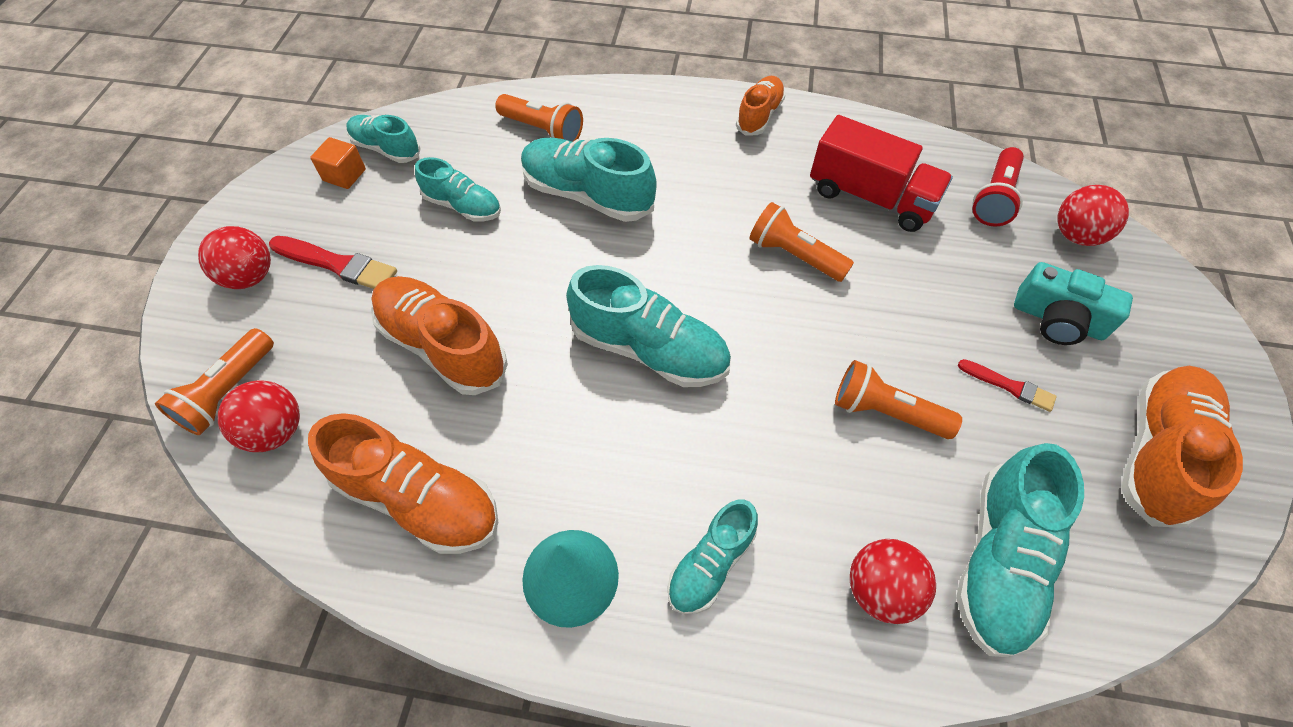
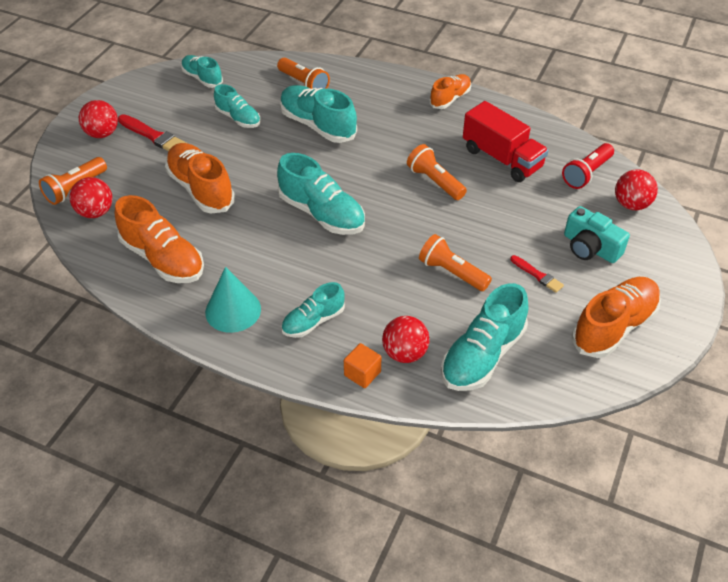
camera: 15 degrees right, 10 degrees down
(344, 175) = (172, 89): orange cube -> orange cube (362, 373)

